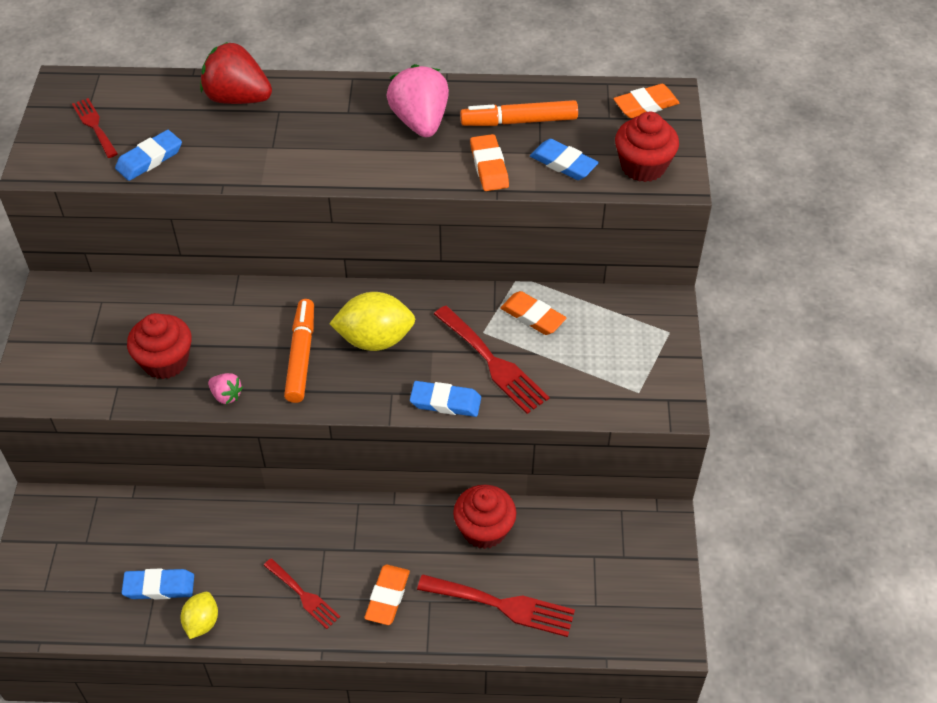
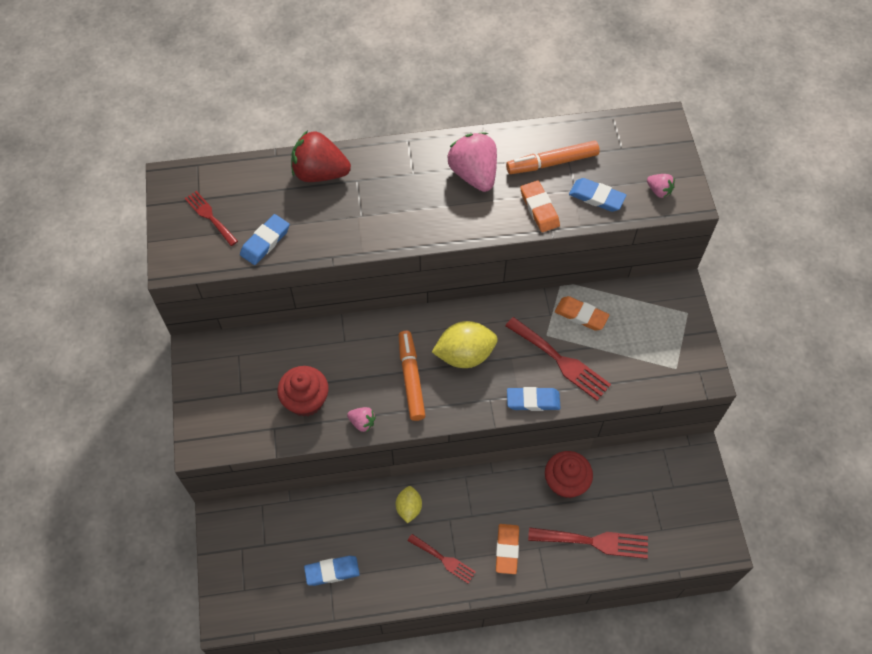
camera: 10 degrees left, 10 degrees up
(202, 622) = (373, 595): yellow lemon -> yellow lemon (409, 508)
(643, 166) = (659, 191): red cupcake -> pink strawberry
(645, 105) = (647, 133): orange eraser -> none

